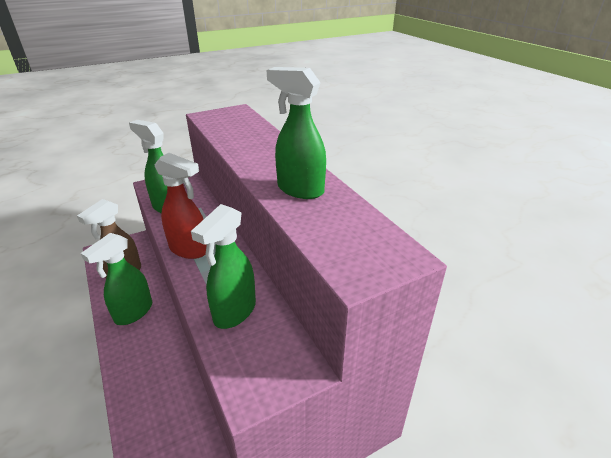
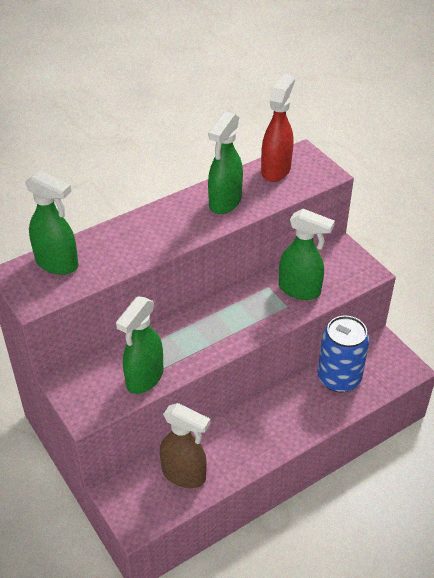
camera: 95 degrees left, 10 degrees up
(133, 313) = (245, 441): green spray bottle -> green spray bottle (57, 263)
(171, 404) = (339, 378): none -> blue can
(189, 249) = (224, 337): red spray bottle -> red spray bottle (276, 170)

